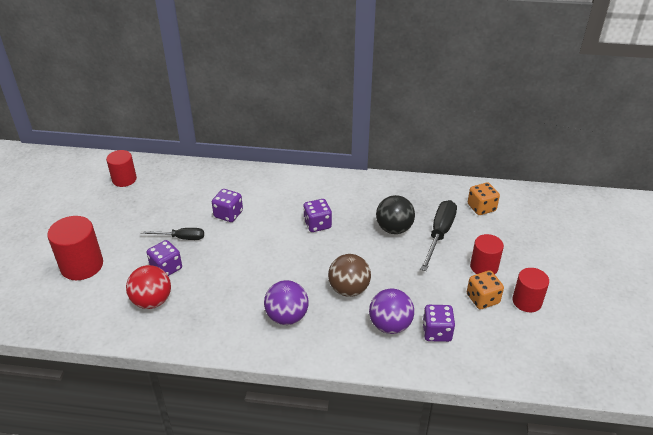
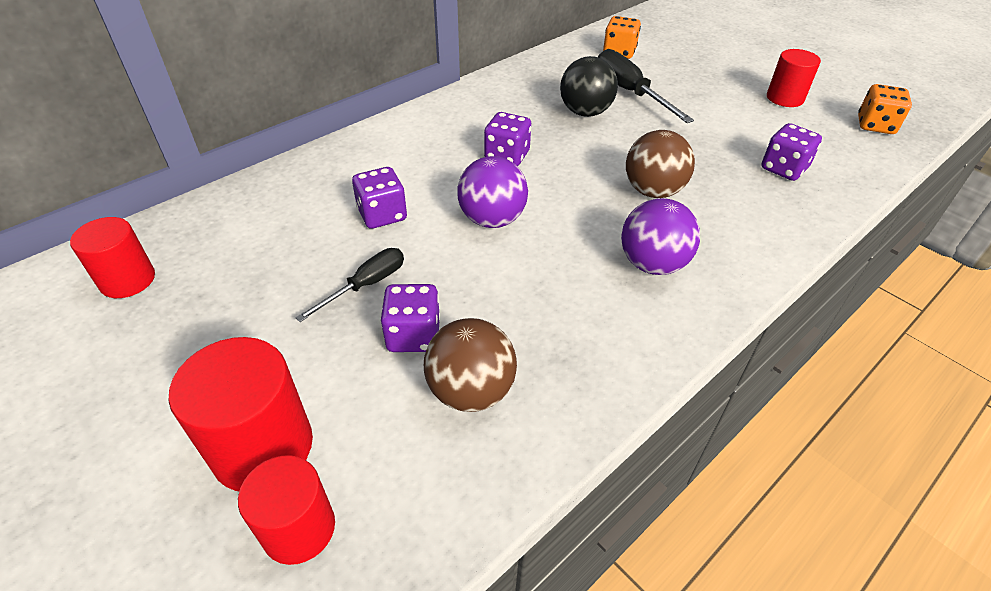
camera: 50 degrees left, 5 degrees up
(152, 301) = (471, 391): red ball -> brown ball
(390, 325) = (744, 193): purple ball -> purple ball (492, 219)
(482, 299) = (757, 118): orange dice -> orange dice (875, 125)
(484, 267) = (710, 94): red cylinder -> red cylinder (299, 529)

